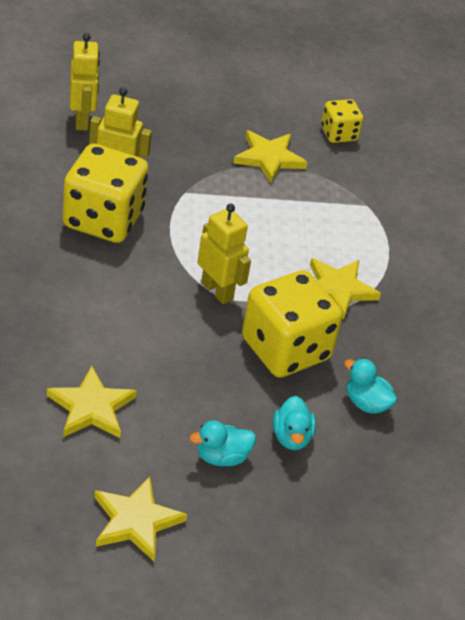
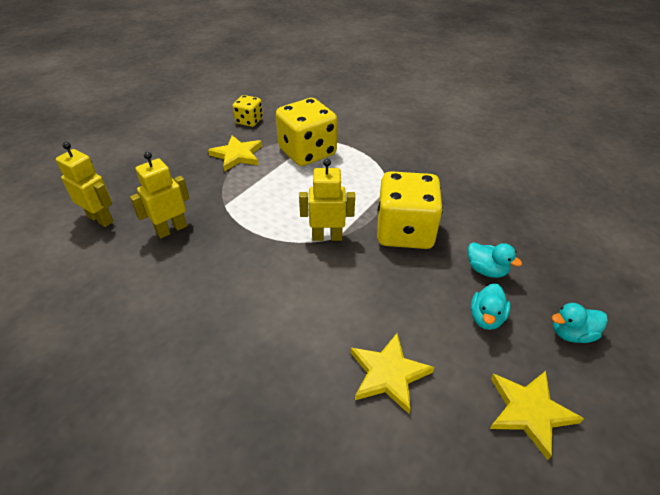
camera: 45 degrees left, 0 degrees up
(103, 219) = (205, 259): yellow dice -> yellow dice (307, 152)
(337, 289) = (371, 183): yellow star -> none
(366, 403) = (475, 220): turquoise duck -> turquoise duck (571, 334)

